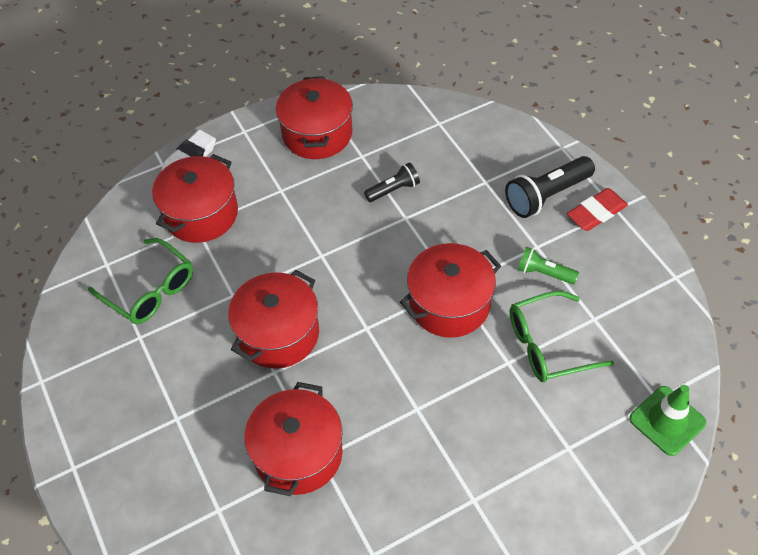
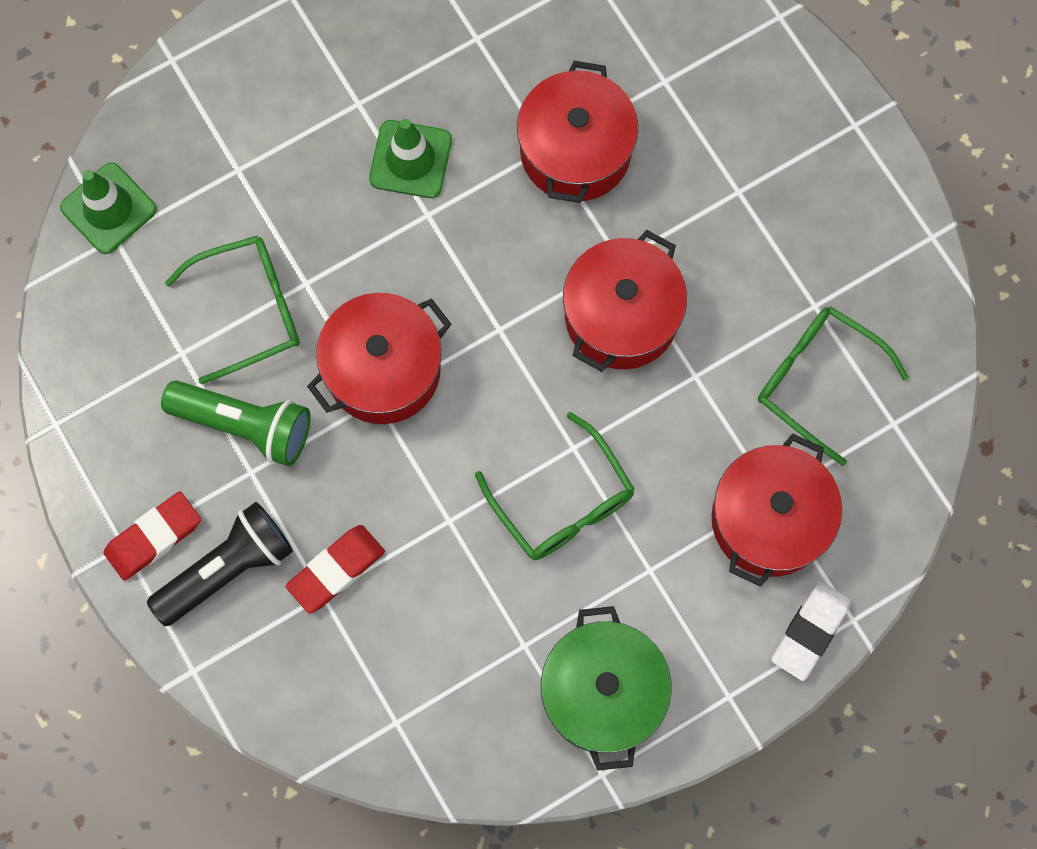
camera: 175 degrees right, 20 degrees up
(317, 134) = (602, 693): red pot -> green pot
(331, 226) = (562, 502): none -> green glasses
(393, 190) = (469, 575): black flashlight -> none
(430, 451) = (410, 159): none -> green traffic cone
(477, 194) = (336, 570): none -> red eraser
(544, 273) = (244, 425): green flashlight -> green flashlight, size x1.67

